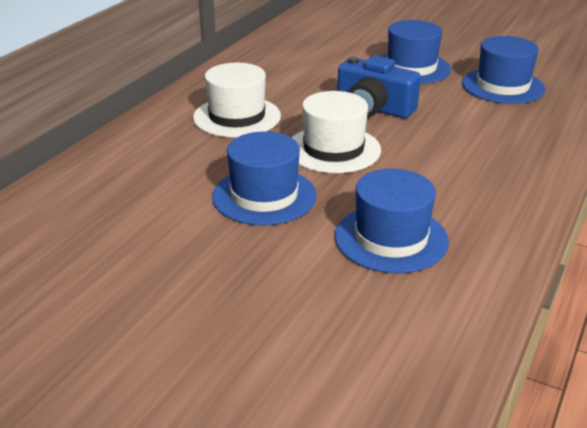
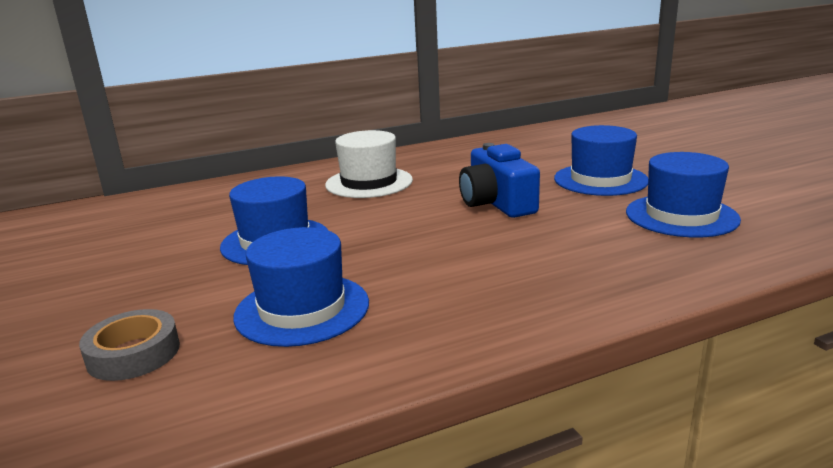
camera: 40 degrees right, 10 degrees down
(333, 149) = (397, 224): white hat -> none
(338, 319) = (134, 353): none -> grey tape

